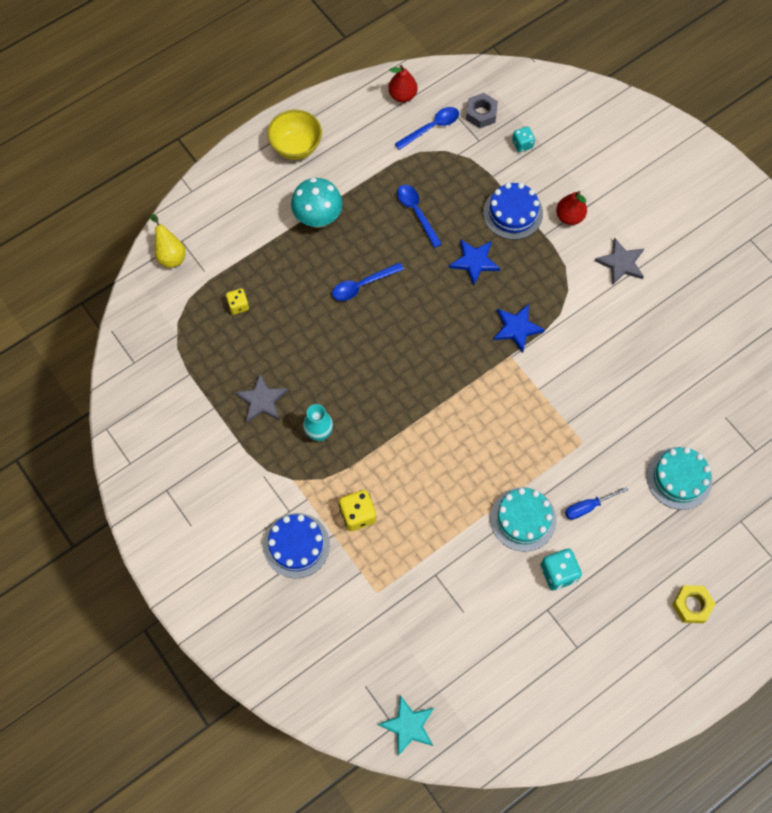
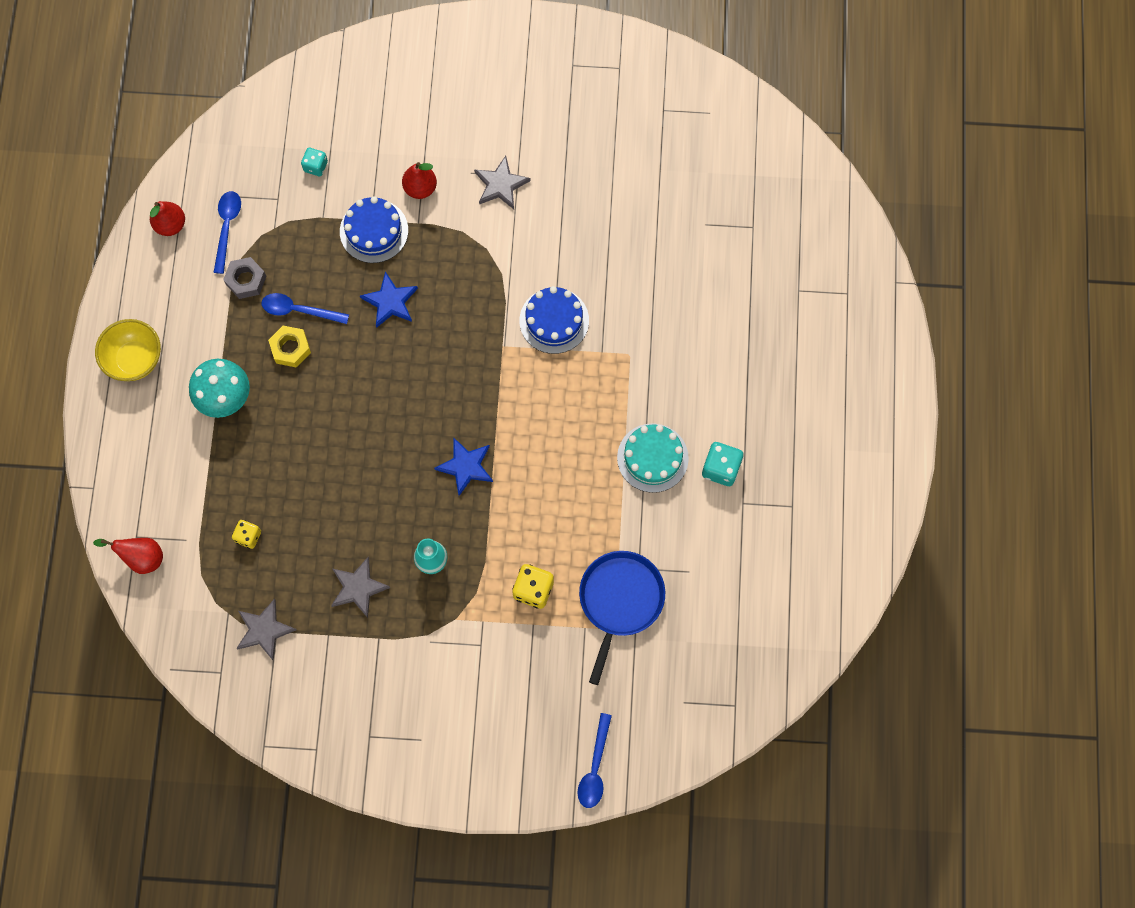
camera: 50 degrees left, 5 degrees up
(170, 255) = (142, 557): yellow pear -> red pear
(184, 365) = (264, 630): none -> grey star
(296, 545) = (516, 663): blue cake -> blue cake (554, 320)
(362, 285) = (326, 414): blue spoon -> blue spoon (595, 768)
(400, 580) = (620, 600): none -> blue pan
(408, 726) = (744, 693): turquoise star -> none
(481, 114) = (253, 174): grey nut -> grey nut (246, 280)
(516, 328) = (483, 319): blue star -> blue star (466, 466)
(587, 507) = (686, 398): blue screwdriver -> none
(679, 478) = (724, 305): turquoise cake -> none
(692, 605) = (833, 388): yellow nut -> yellow nut (290, 348)

